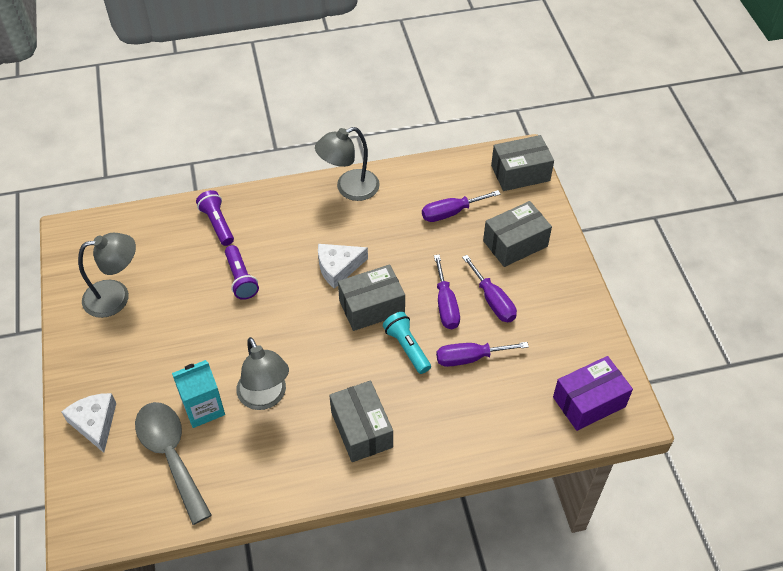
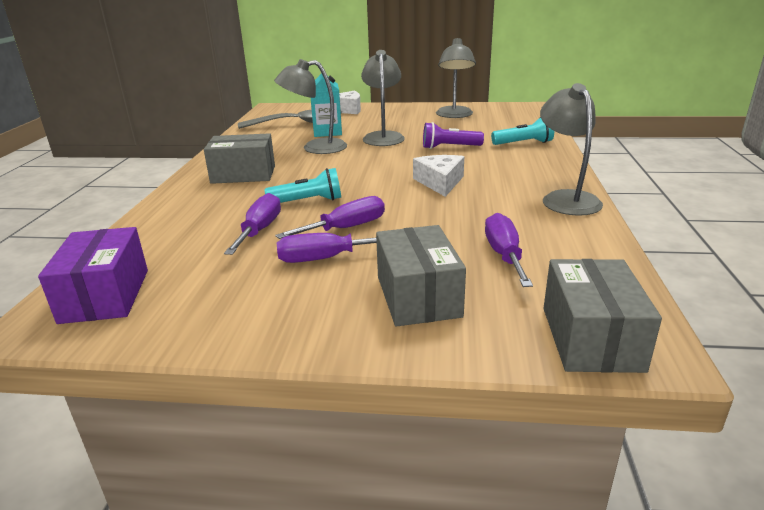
camera: 110 degrees right, 25 degrees down
(214, 345) = (383, 137): none -> grey lamp
(217, 224) = (524, 143): purple flashlight -> turquoise flashlight
(371, 307) = (375, 191): grey box -> none
(446, 305) = (346, 228): purple screwdriver -> purple screwdriver turned 135 degrees clockwise

